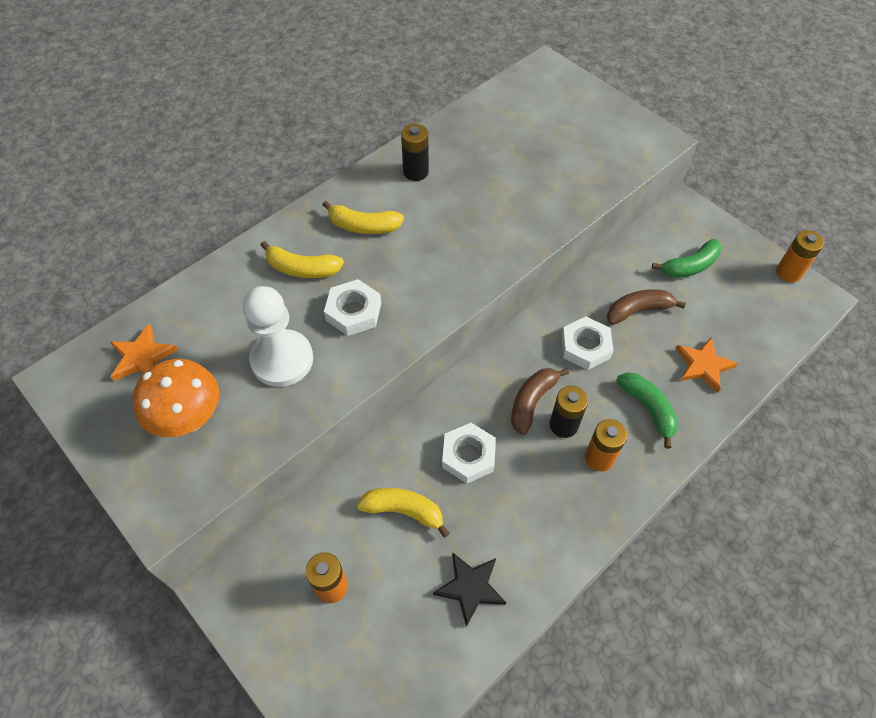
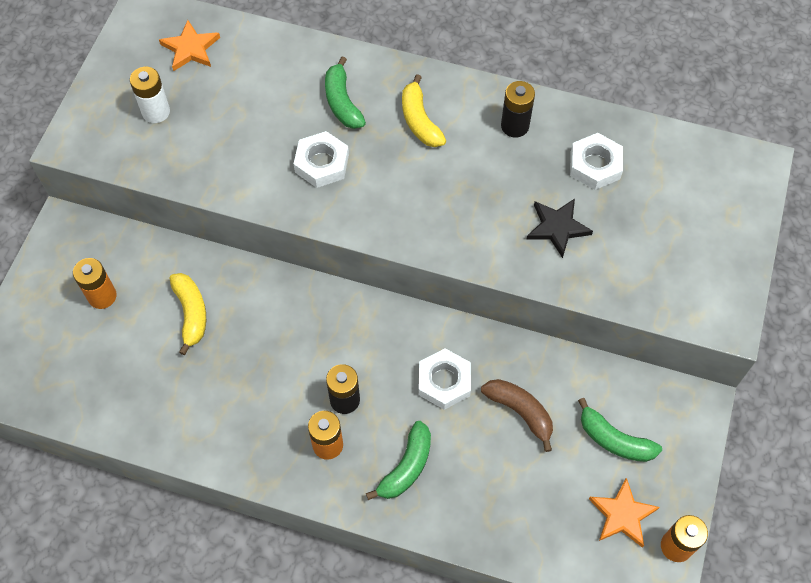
camera: 60 degrees right, 5 degrees up
(189, 419) = (156, 112): orange mushroom -> white battery
(282, 360) = (243, 140): white pawn -> none
(302, 269) = (342, 102): yellow banana -> green banana
(468, 456) = (269, 337): white nut -> white nut (595, 165)
(470, 587) = (151, 396): black star -> black star (557, 227)
(532, 402) = (354, 362): brown banana -> none
(703, 365) = (490, 499): orange star -> orange star (622, 515)

